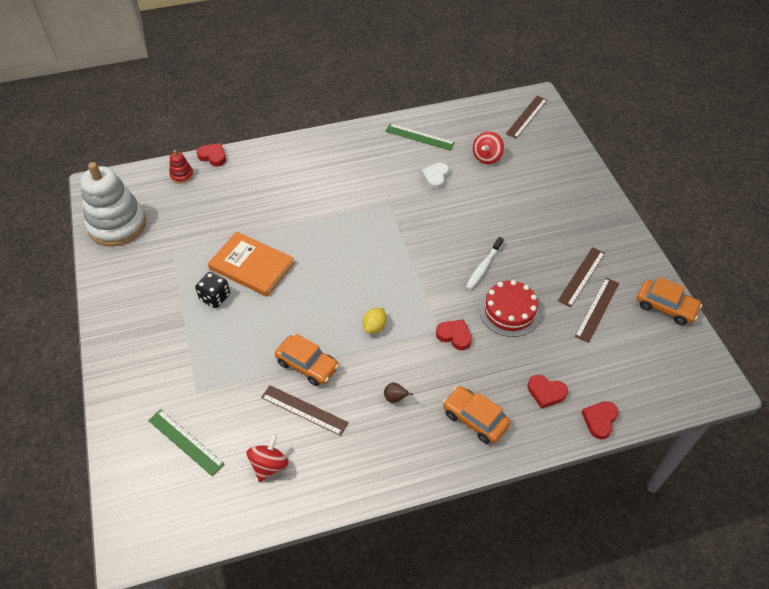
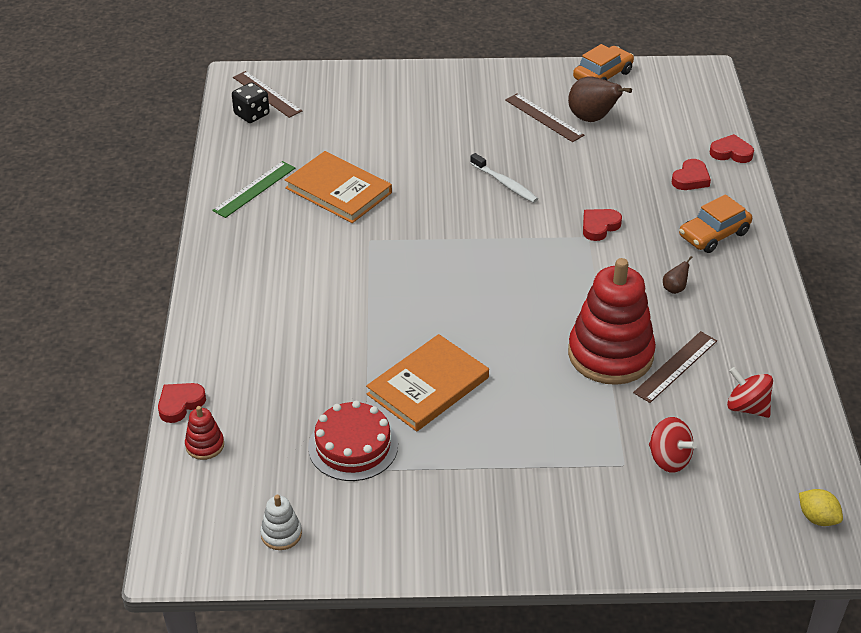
camera: 75 degrees left, 10 degrees down
(117, 225) = (281, 534): white stacking toy -> white stacking toy, size x0.42
(185, 442) = (701, 482): green ruler -> none
(215, 297) = (472, 430): black dice -> black dice (251, 114)
(307, 365) = (610, 354): orange car -> red stacking toy
(374, 327) = (568, 287): yellow lemon -> yellow lemon (817, 518)
(435, 177) = (338, 190): white heart -> orange book
(487, 157) = (323, 141): red spinning top -> red spinning top (669, 459)
(510, 311) = (576, 178): red cake -> red cake (353, 446)
(597, 309) = (592, 119): brown ruler -> brown pear
(599, 420) = (731, 152): red heart -> red heart turned 150 degrees clockwise

